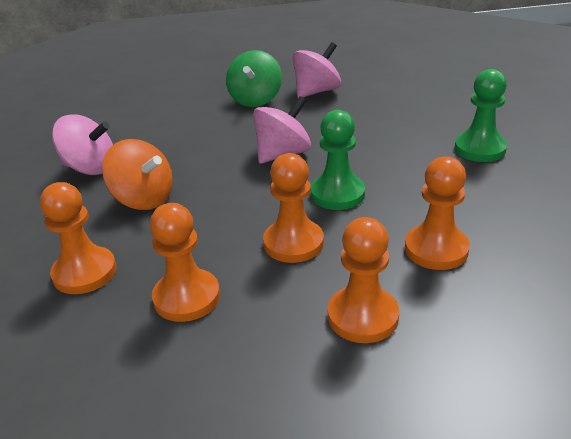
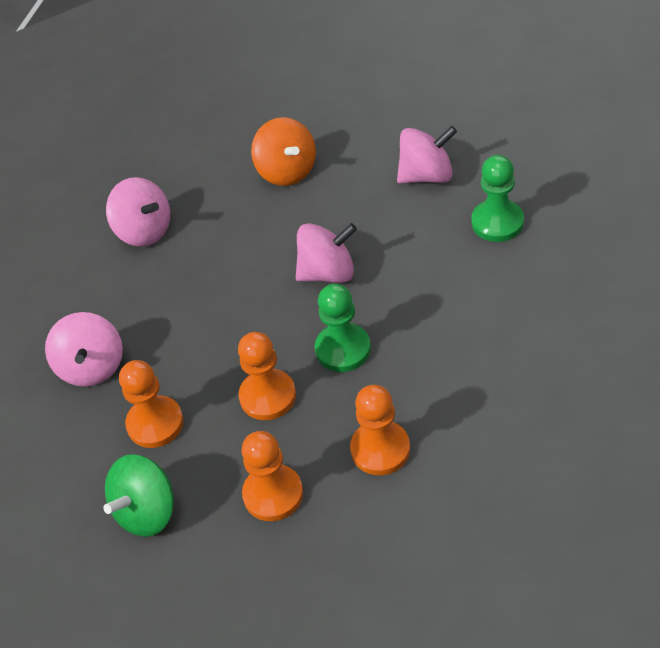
camera: 30 degrees right, 15 degrees up
(85, 272) = (92, 367): orange pawn -> pink spinning top
(143, 199) = (172, 293): orange spinning top -> orange spinning top (287, 171)
(255, 100) = (353, 169): green spinning top -> green spinning top (147, 512)
(479, 149) = (527, 335): green pawn -> green pawn (497, 222)

